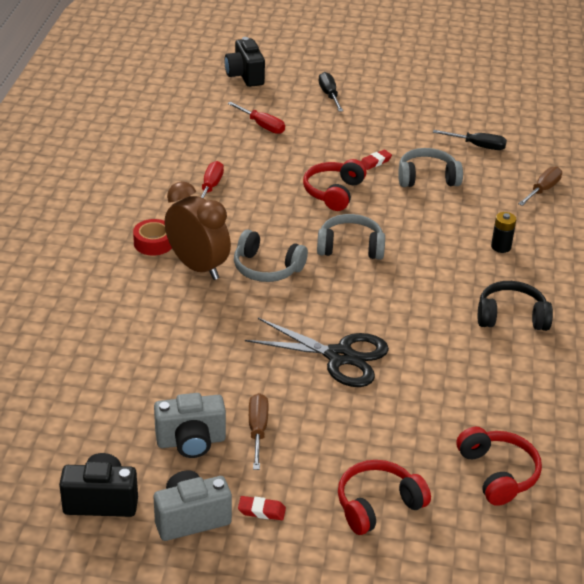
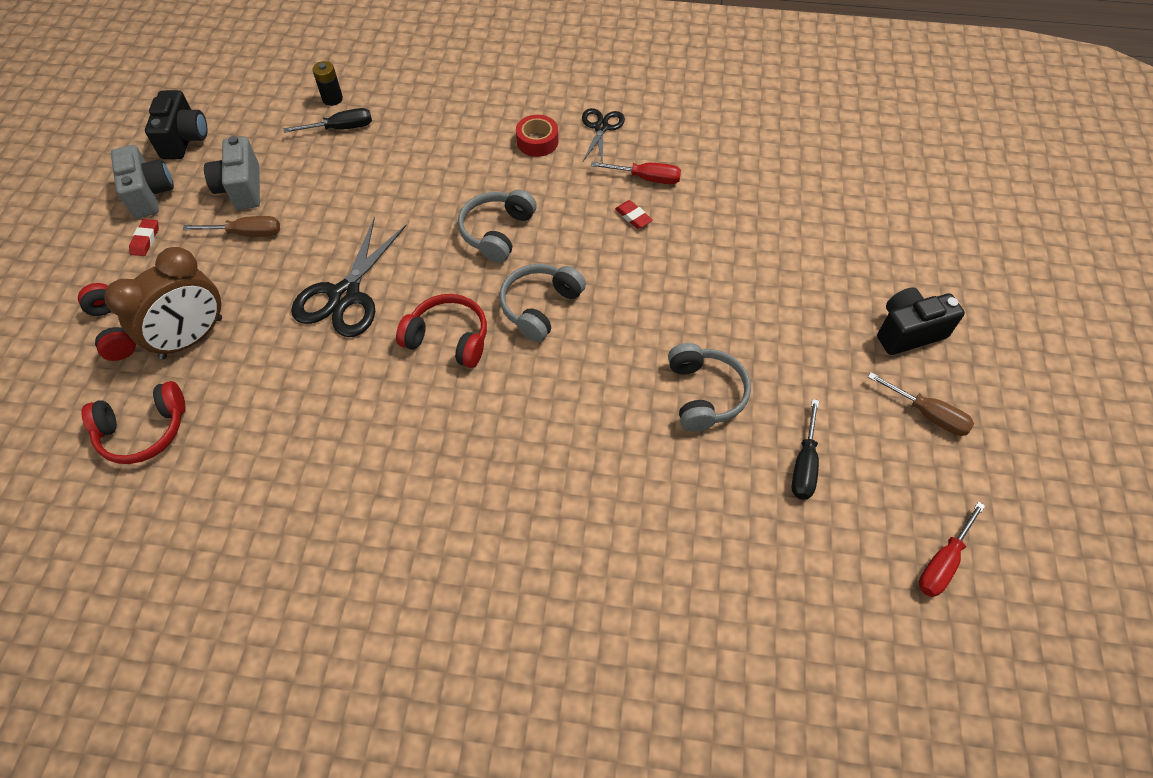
camera: 90 degrees right, 20 degrees up
(141, 207) = (601, 127): none -> black scissors
(198, 267) = (497, 177): brown clock -> brown clock (192, 338)
(245, 76) = (911, 197): black camera -> black camera (908, 332)
(262, 125) = (792, 218): red screwdriver -> red screwdriver (942, 562)
(329, 95) = (893, 286): black screwdriver -> black screwdriver (341, 128)
(333, 192) = (653, 290): red headphones -> red headphones (448, 338)
(350, 247) = (540, 307): grey headphones -> grey headphones turned 150 degrees counterclockwise
(375, 162) = (732, 335): red eraser -> red eraser (633, 217)
(501, 247) = (550, 472): black battery -> black battery (332, 99)
(511, 317) = (402, 470): black headphones -> none
(542, 190) = (698, 545): brown screwdriver -> brown screwdriver (927, 414)

